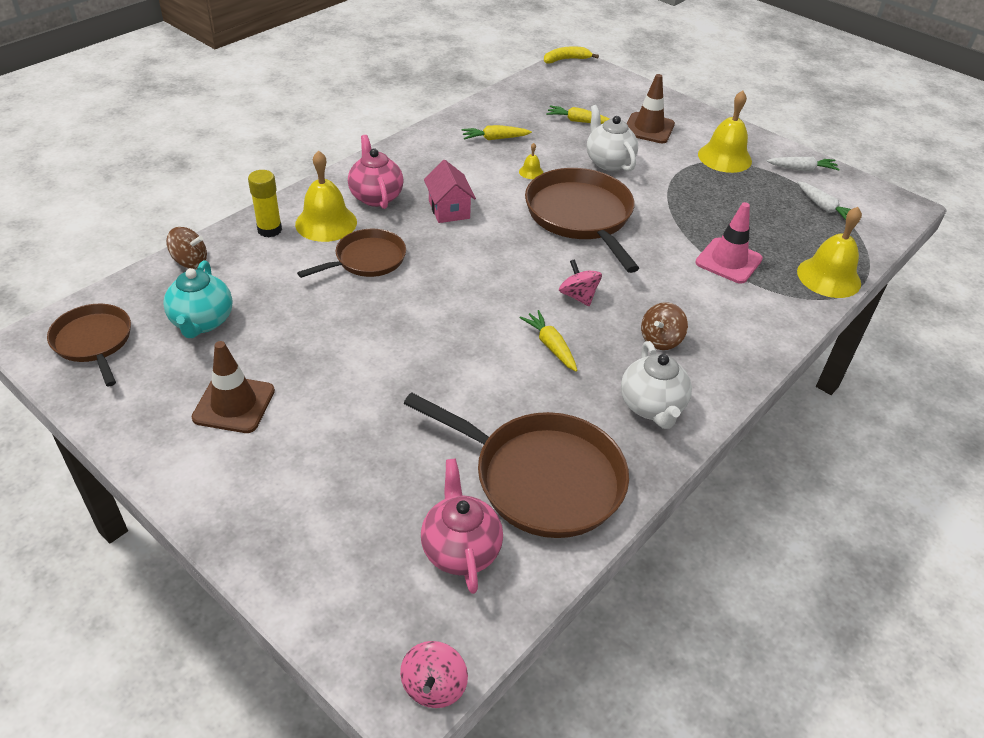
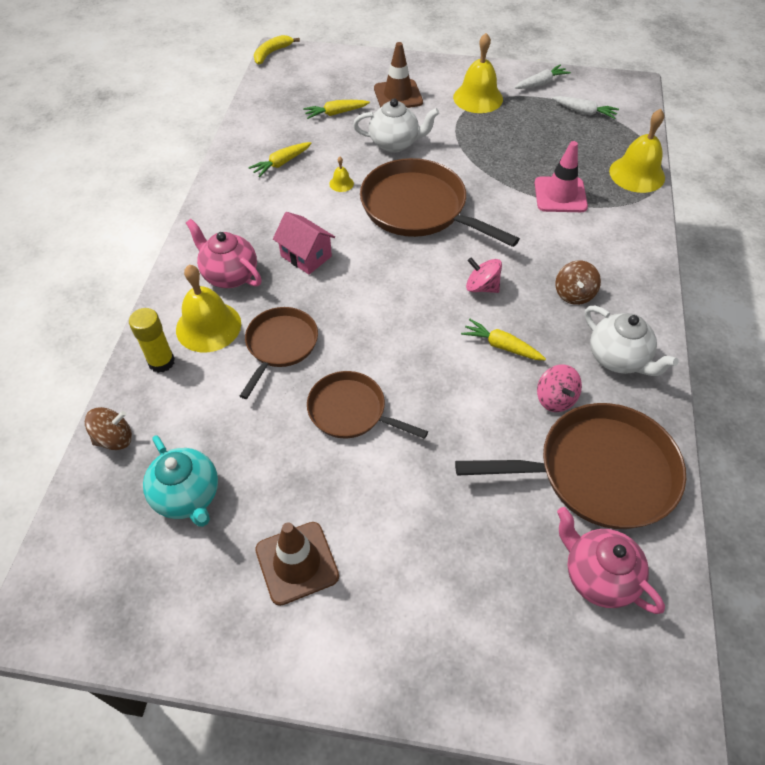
camera: 30 degrees left, 10 degrees up
(94, 341) = (98, 582): brown pan -> brown pan (350, 411)
(434, 686) = (683, 709): pink spinning top -> pink spinning top (555, 399)
(608, 162) = (395, 143): white teapot -> white teapot turned 150 degrees clockwise

